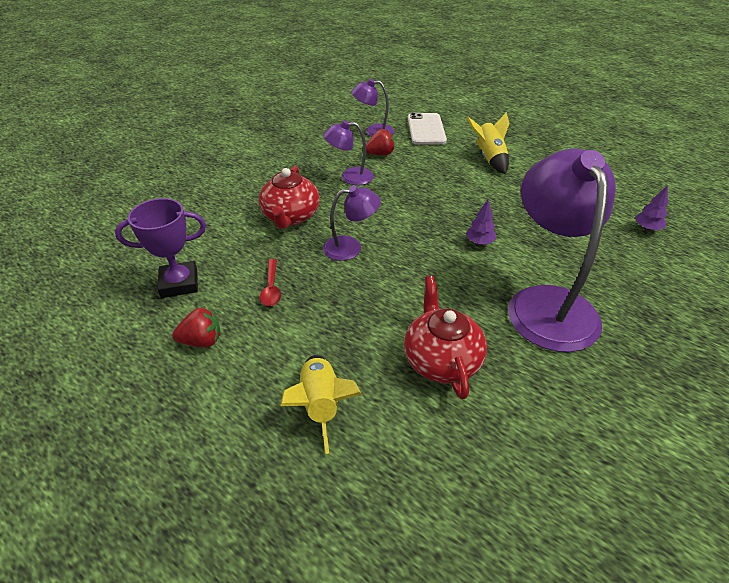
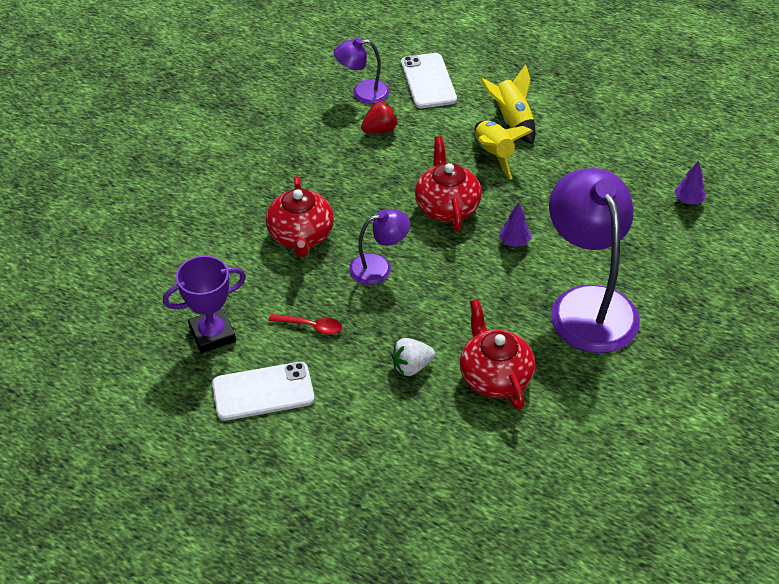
camera: 10 degrees left, 5 degrees up
(202, 341) = (263, 391): red strawberry -> white phone
(271, 288) = (310, 326): red spoon -> red spoon turned 60 degrees counterclockwise
(321, 405) = (395, 434): yellow rocket -> yellow rocket (494, 154)
(350, 177) = (352, 170): purple lamp -> none
(357, 337) = (411, 366): none -> white strawberry
(423, 210) = (447, 207): none -> red teapot

